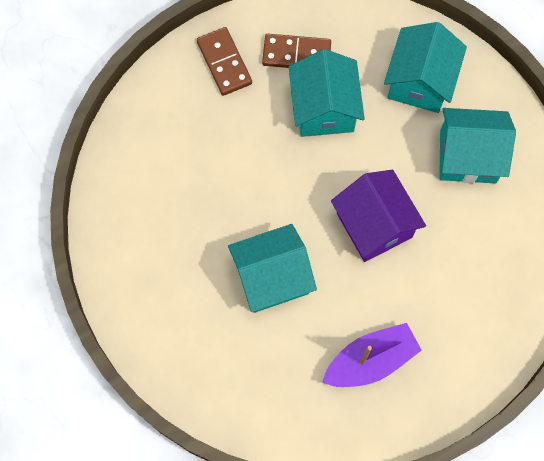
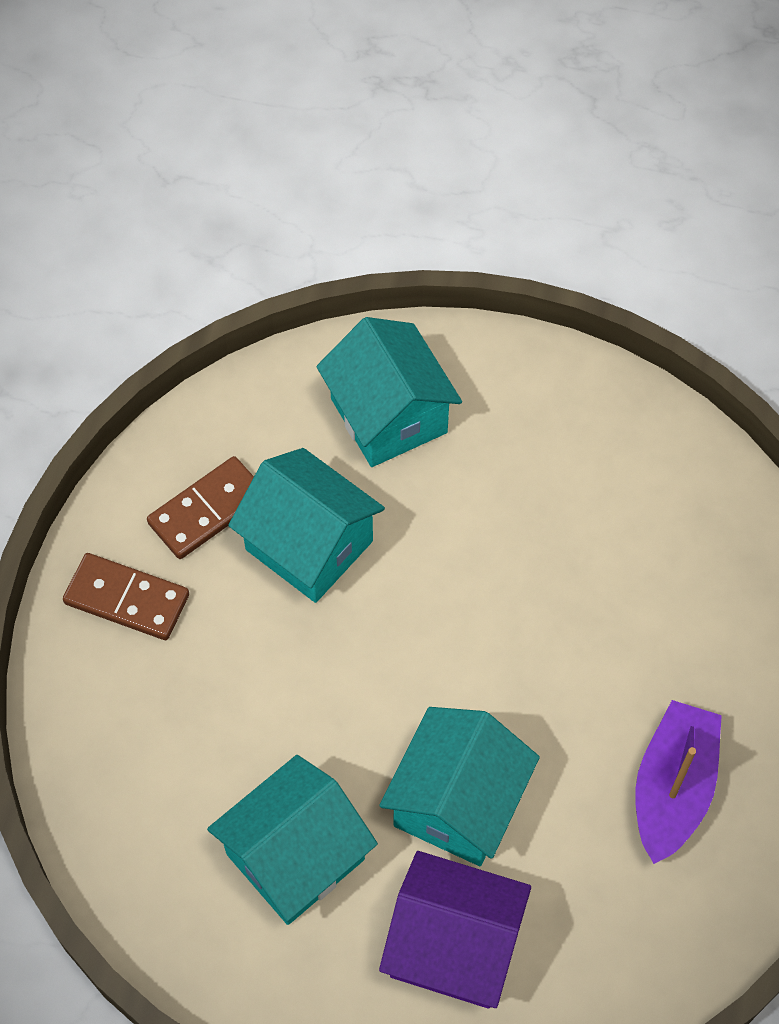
camera: 45 degrees left, 10 degrees down
(374, 225) = (510, 627): purple house -> purple house (453, 945)
(468, 156) = (532, 452): turquoise house -> turquoise house (295, 856)

